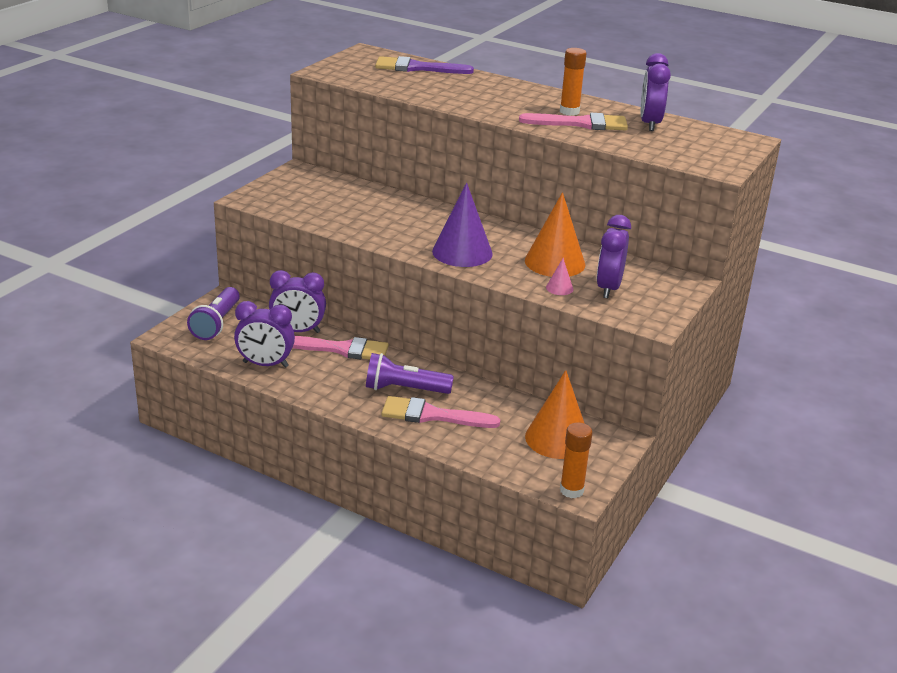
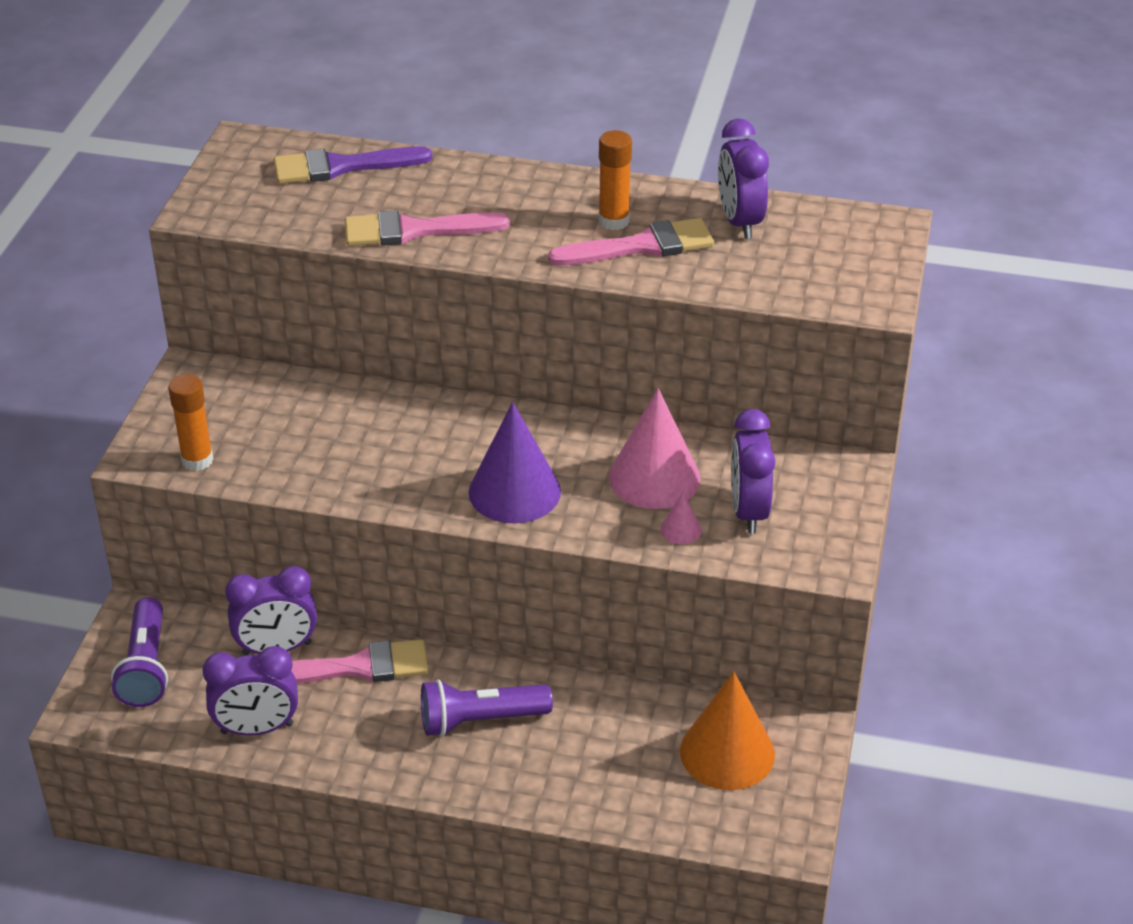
camera: 15 degrees left, 10 degrees up
(432, 415) = (538, 759): pink brush -> pink brush (414, 230)
(555, 262) = (654, 477): orange cone -> pink cone
(571, 490) = (778, 841): orange glue stick -> orange glue stick (197, 460)

